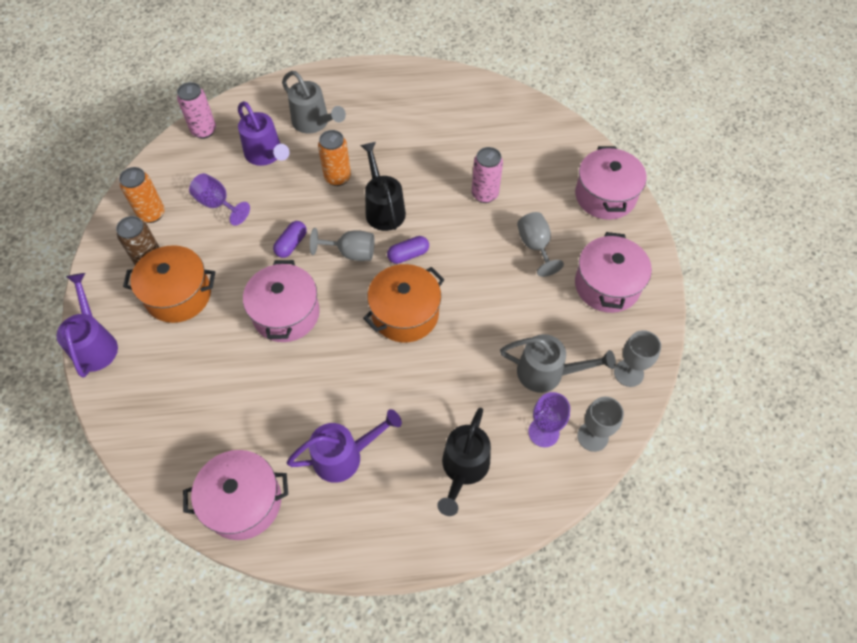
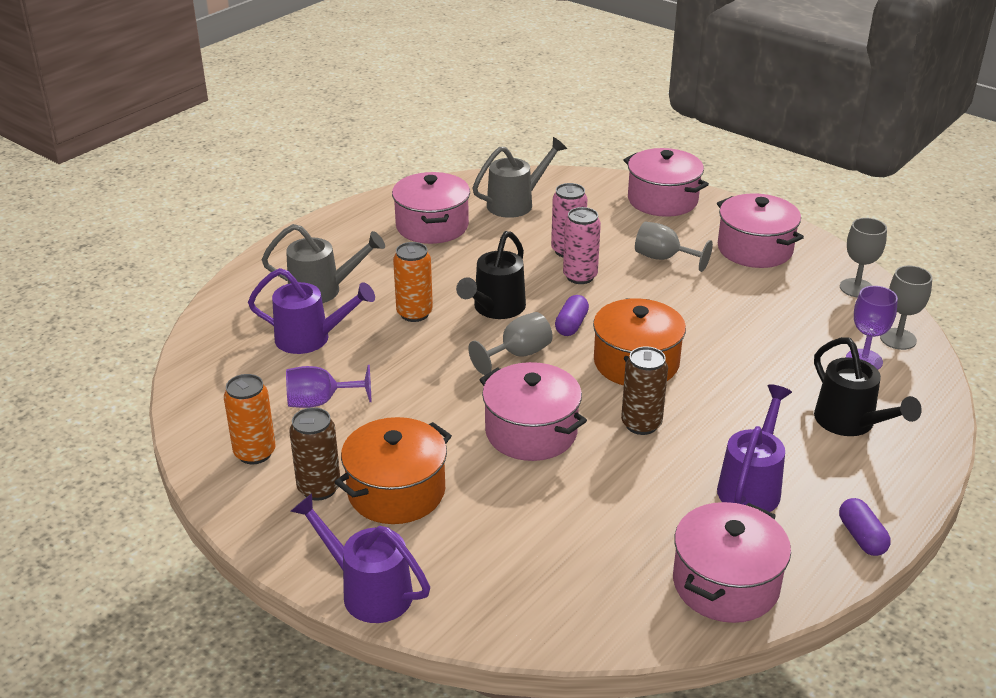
camera: 45 degrees left, 25 degrees down
(204, 131) = (205, 359): pink can -> pink can (580, 276)
(291, 244) = (450, 383): purple capsule -> purple capsule (861, 537)
(347, 360) = (641, 424): none -> brown can
(383, 208) = (495, 309): black watering can -> black watering can turned 90 degrees counterclockwise
(433, 114) = (432, 226): none -> pink pot
(547, 373) = (805, 325): grey watering can -> grey watering can (516, 203)

